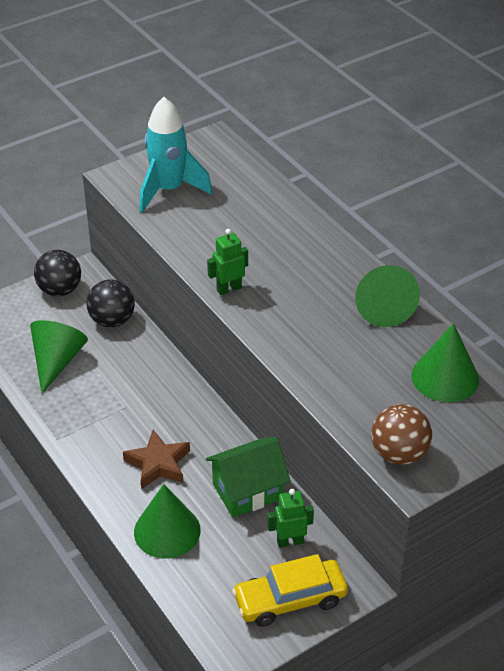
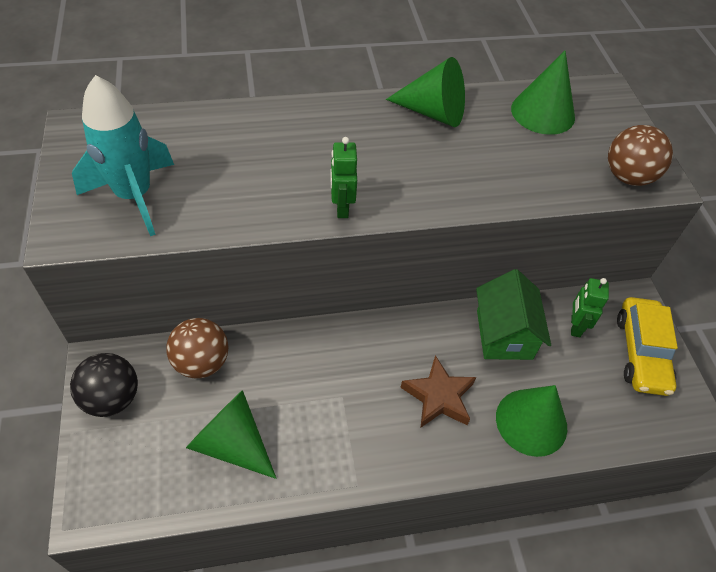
camera: 70 degrees left, 10 degrees up
(112, 320) = (201, 362): black ball -> brown ball

